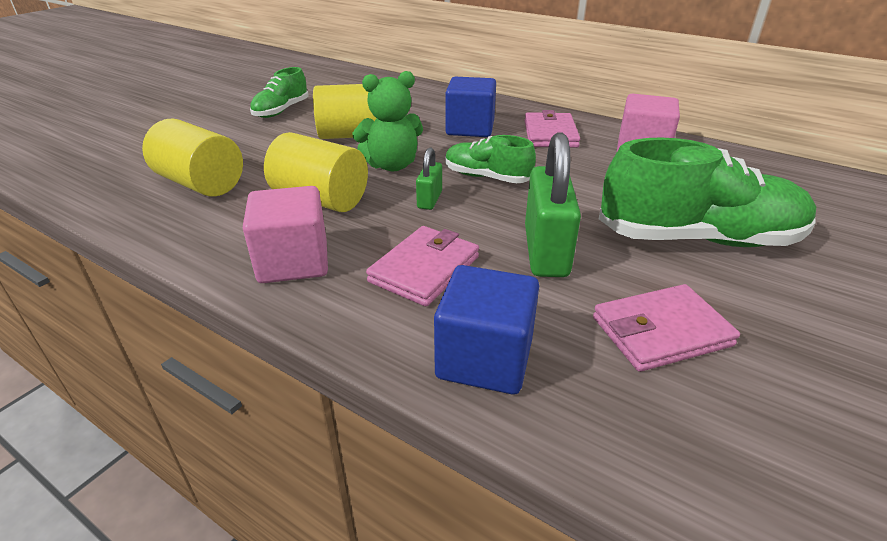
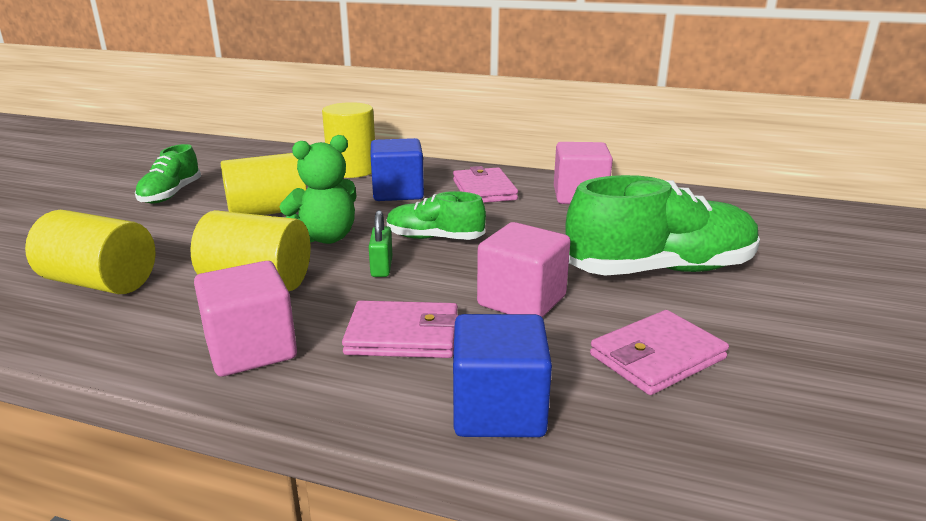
camera: 15 degrees left, 10 degrees down
(425, 269) = (403, 335): pink wallet -> pink wallet turned 75 degrees clockwise
(437, 102) = (352, 170): none -> yellow cylinder
(546, 251) = (522, 301): green padlock -> pink cube

